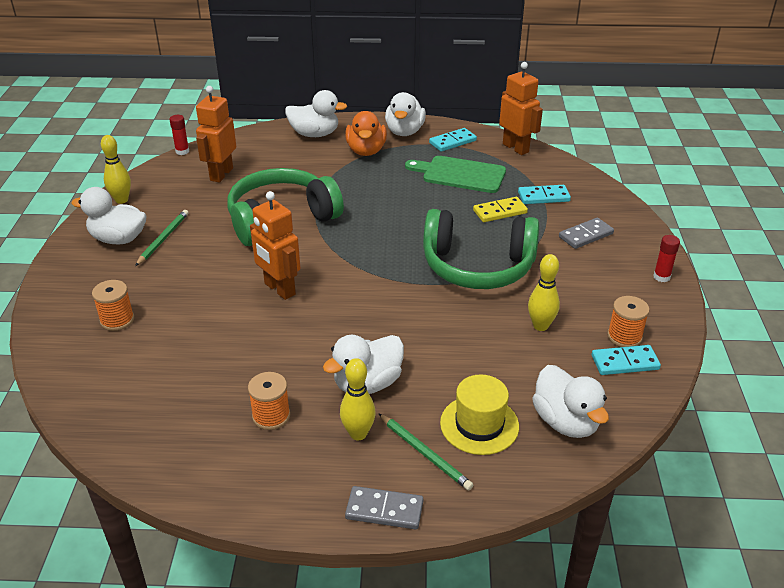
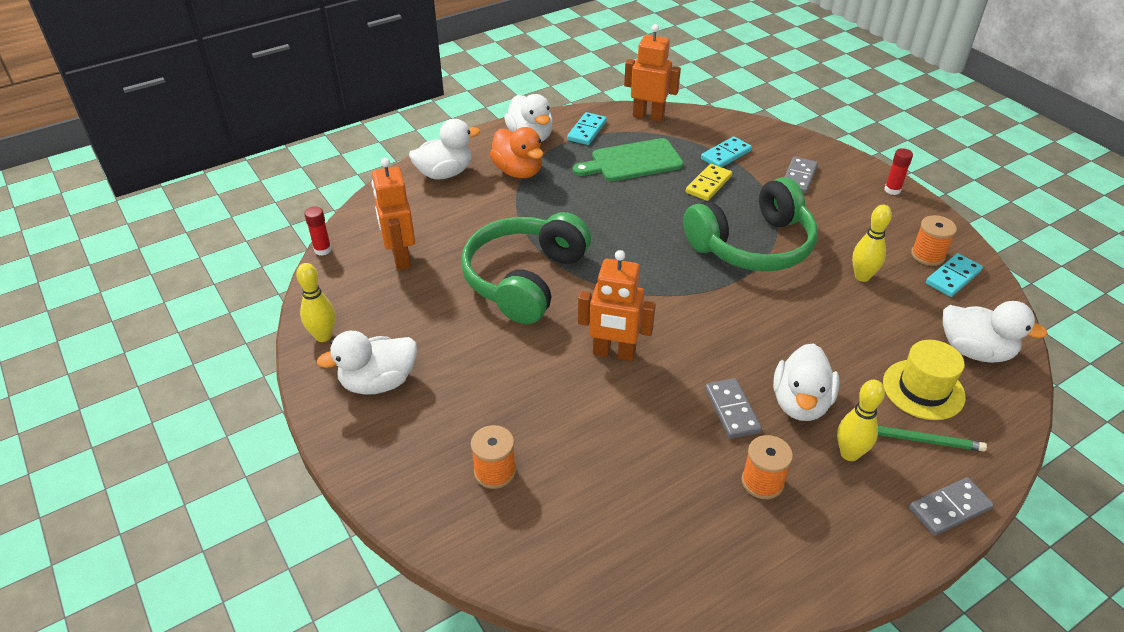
camera: 35 degrees left, 5 degrees up
(163, 239) = (429, 358): green pencil -> none
(311, 363) = (732, 410): none -> grey domino

